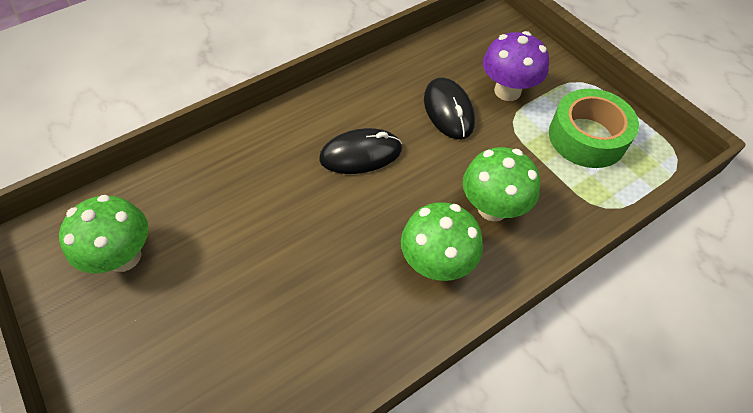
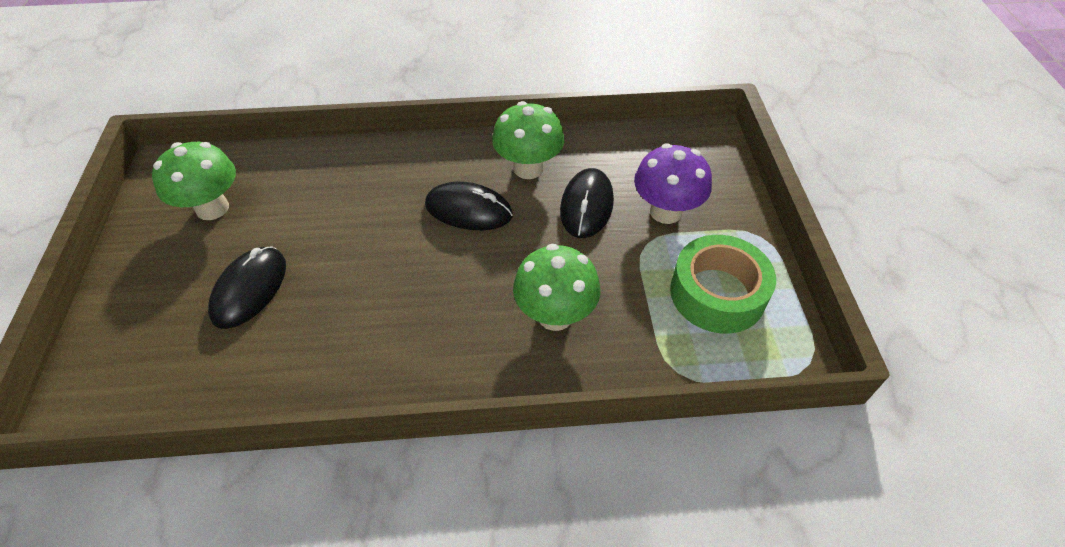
camera: 30 degrees right, 5 degrees down
(225, 312) = (249, 289): none -> black mouse
(437, 263) = (458, 339): green mushroom -> green mushroom (528, 168)

